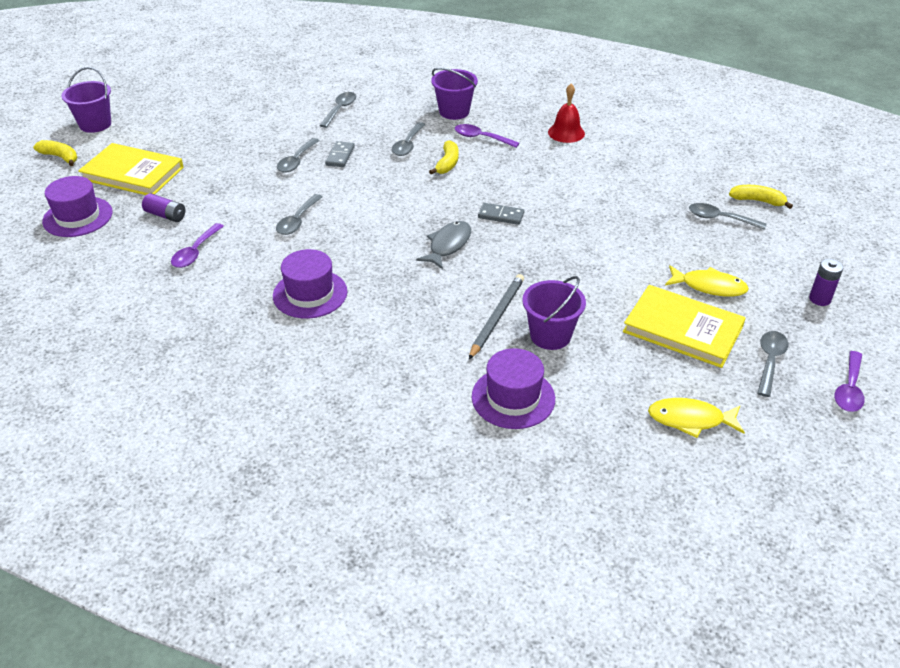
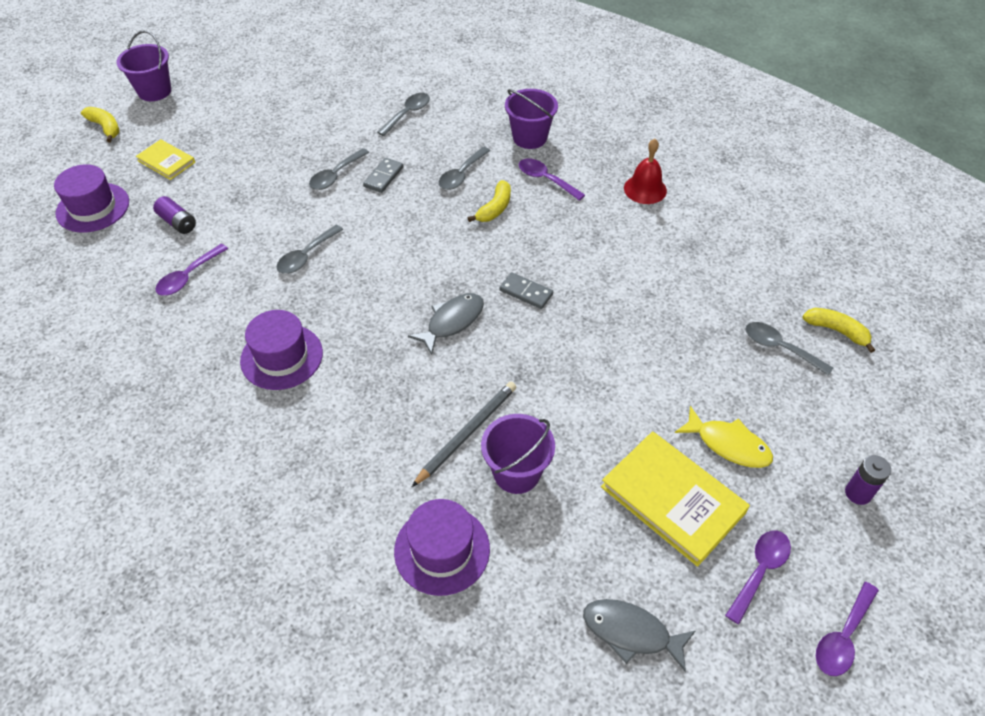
camera: 15 degrees right, 10 degrees up
(133, 173) = (166, 161): yellow book -> yellow book, size x0.55
(690, 420) = (631, 632): yellow fish -> grey fish
(770, 361) = (760, 571): grey spoon -> purple spoon

